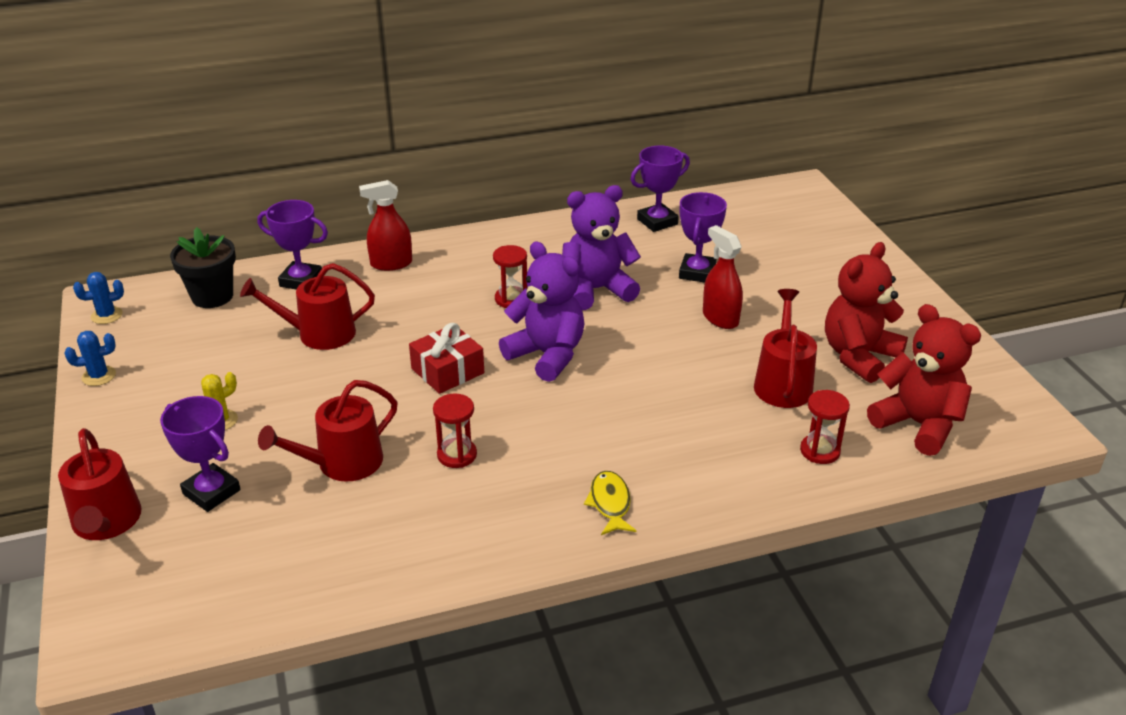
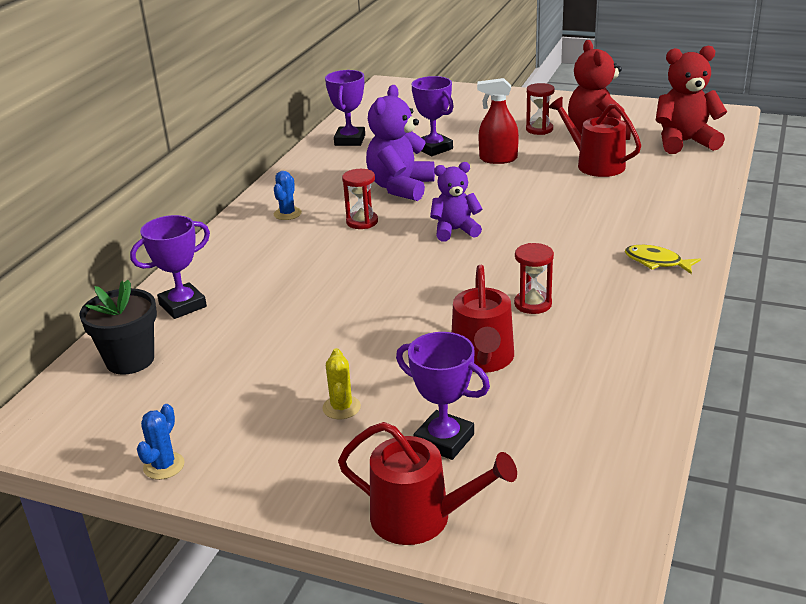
camera: 50 degrees left, 5 degrees down
(106, 315) = (58, 434): blue cactus -> blue cactus (287, 214)
(211, 492) = (444, 440): purple trophy -> purple trophy turned 45 degrees clockwise
(319, 334) = (281, 319): red watering can -> none
(391, 264) = (229, 256): red spray bottle -> none
(447, 371) = (419, 276): red gift -> none
(547, 355) = (455, 230): purple teddy bear -> purple teddy bear, size x0.65
(820, 451) = (677, 177): red hourglass -> red hourglass (539, 129)

